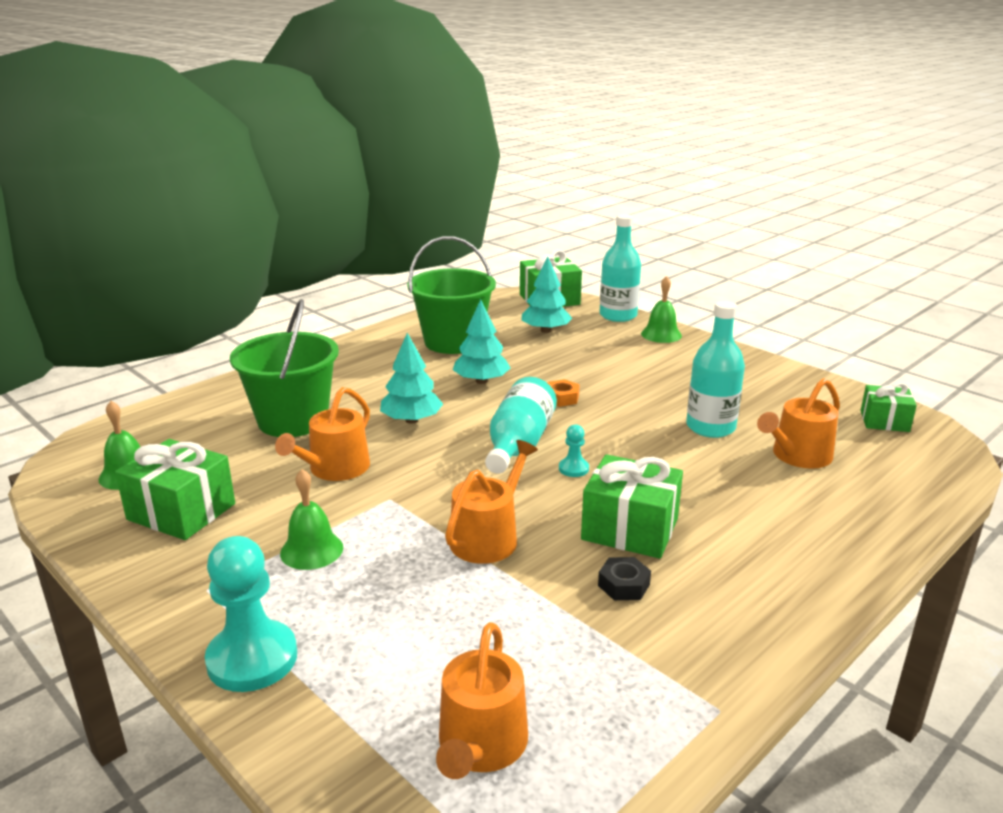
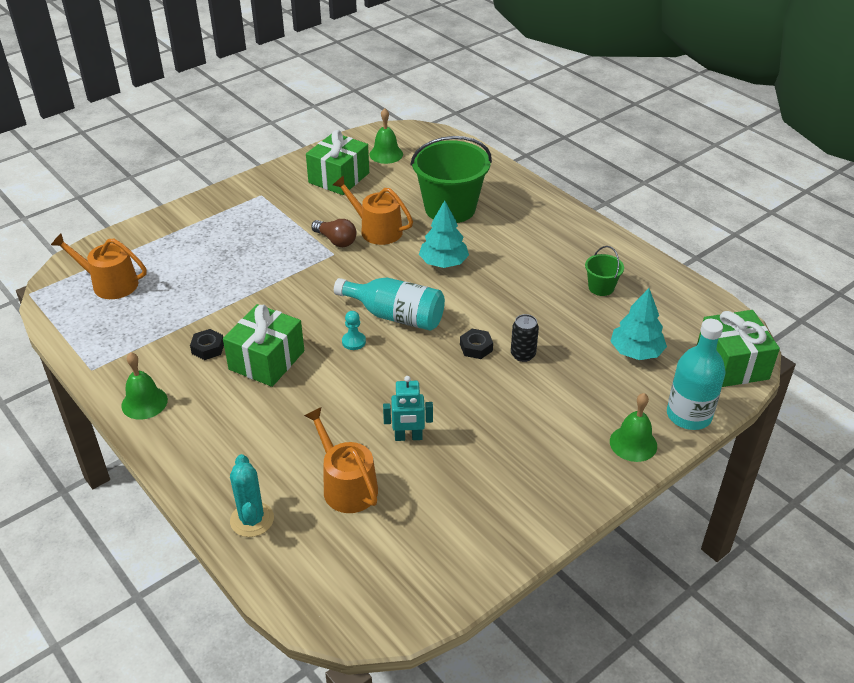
camera: 95 degrees right, 15 degrees up
(252, 659) = (199, 214): turquoise pawn -> none
(311, 550) = (285, 226): green bell -> green bell (144, 402)
(357, 499) = (336, 241): none -> brown light bulb
(453, 342) = (601, 287): green bucket -> green bucket, size x0.46
(481, 381) = (513, 301): turquoise tree -> none
(489, 537) = (277, 294): orange watering can -> none
(561, 398) = (476, 347): orange nut -> black nut
(565, 376) = (523, 354): none -> black can
(710, 427) = (408, 437): turquoise bottle -> turquoise robot
(884, 421) = (402, 582): green gift -> none
(885, 507) = (252, 519): none -> turquoise cactus

